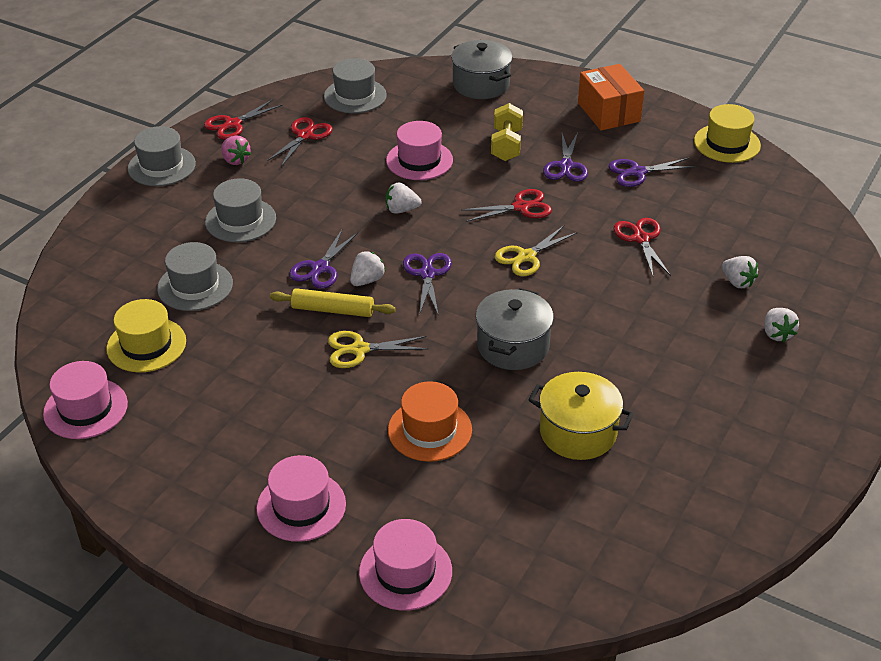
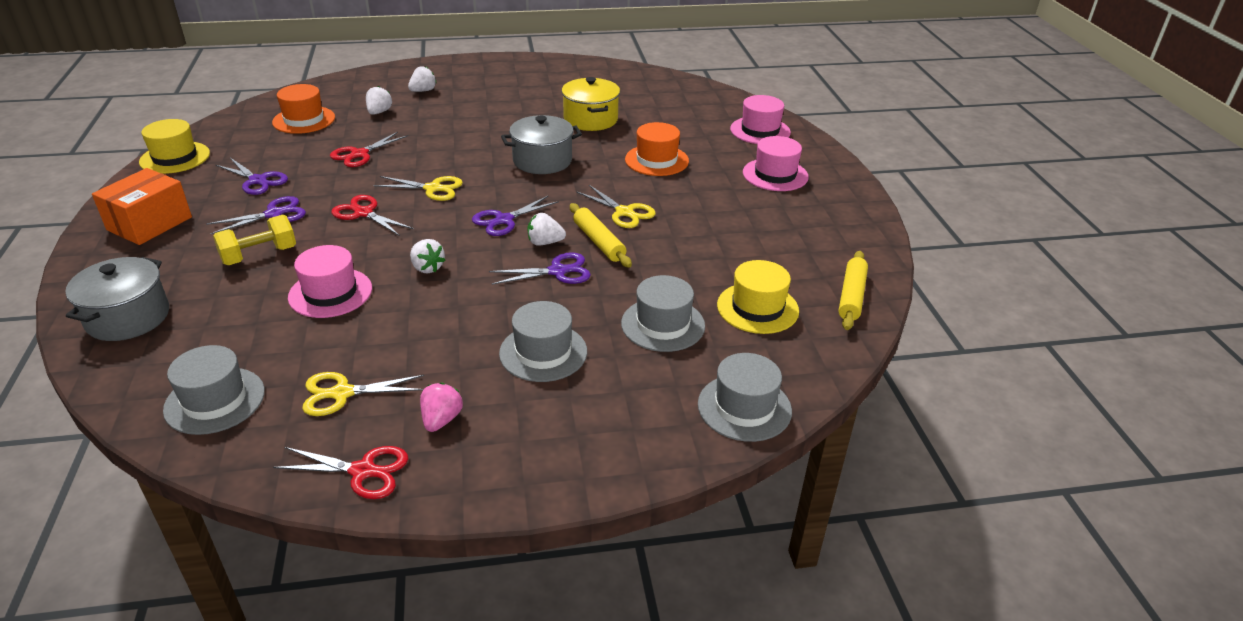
camera: 130 degrees left, 5 degrees down
(85, 408) = (851, 296): pink hat -> yellow rolling pin
(161, 166) = (511, 476): grey hat -> grey hat (744, 407)
(305, 135) = (342, 393): red scissors -> yellow scissors
(757, 229) = (304, 120): none -> orange hat

